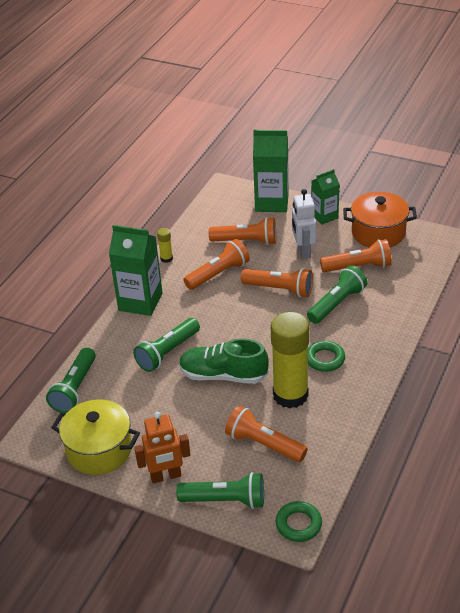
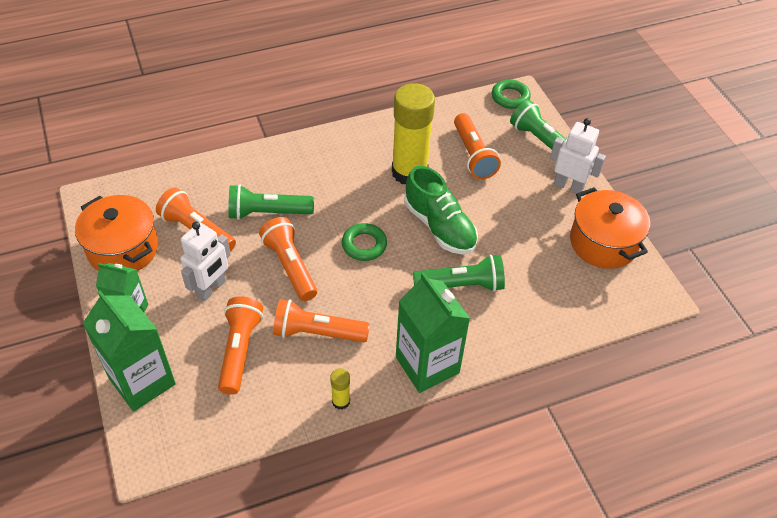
camera: 140 degrees left, 10 degrees up
(75, 388) = (579, 316): green flashlight -> none
(99, 450) = (603, 243): yellow pot -> orange pot
(166, 476) = (568, 186): orange robot -> white robot
(246, 241) = (240, 350): orange flashlight -> orange flashlight turned 45 degrees clockwise
(325, 359) = (347, 177): green ring -> green ring (364, 245)

